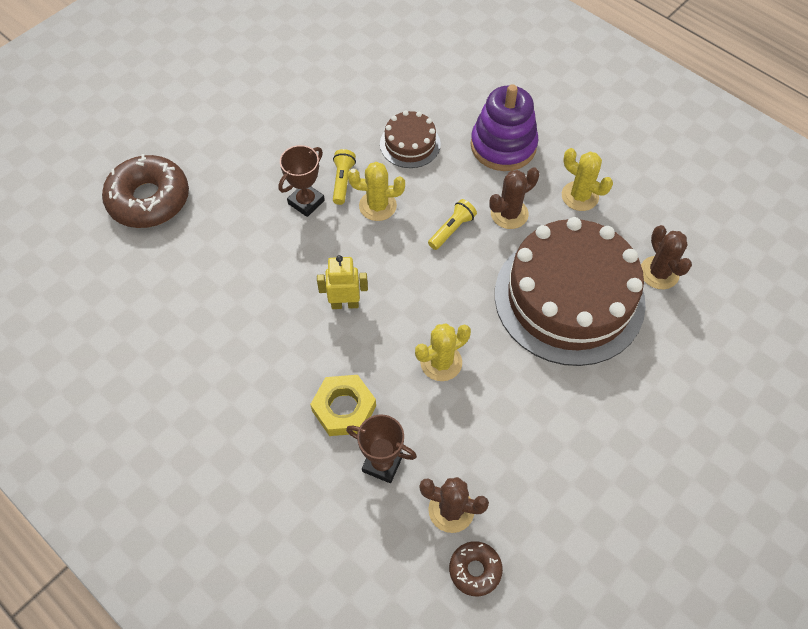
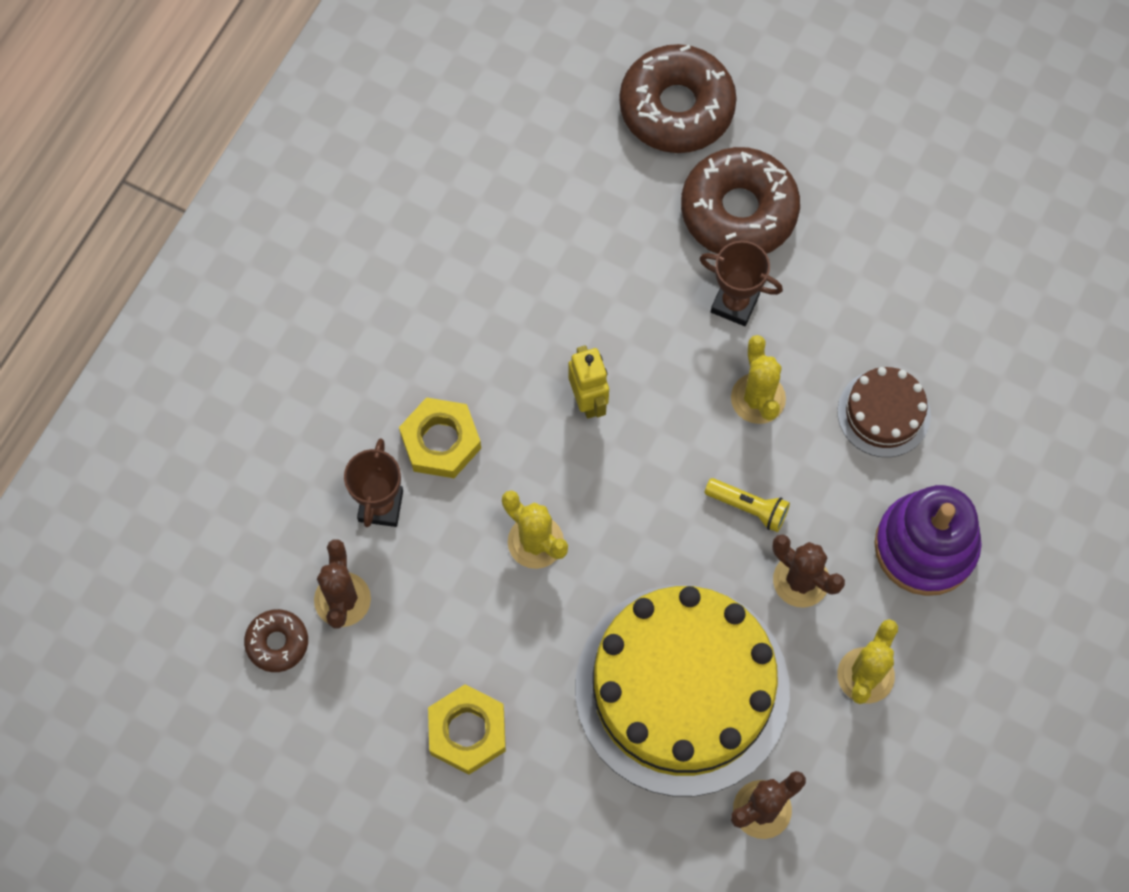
camera: 75 degrees right, 10 degrees up
(241, 184) = (738, 211): none -> brown donut
(343, 181) = (785, 340): yellow flashlight -> none
(569, 298) = (682, 689): brown cake -> yellow cake
(574, 442) = (467, 731): none -> yellow nut

